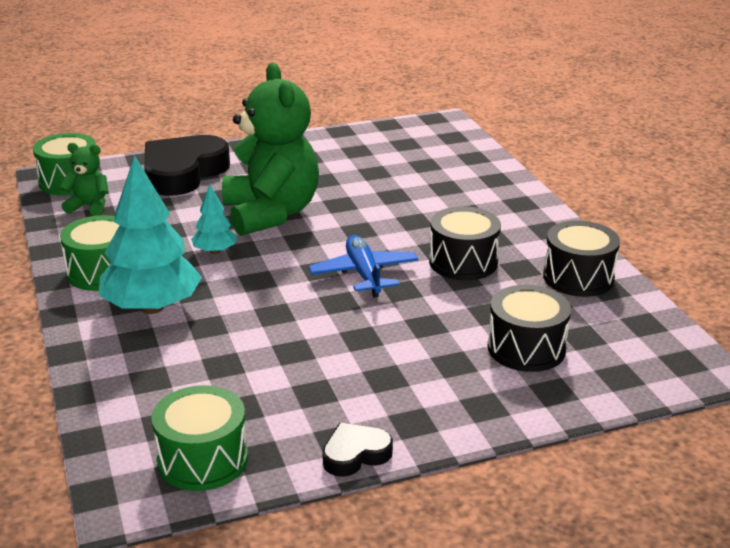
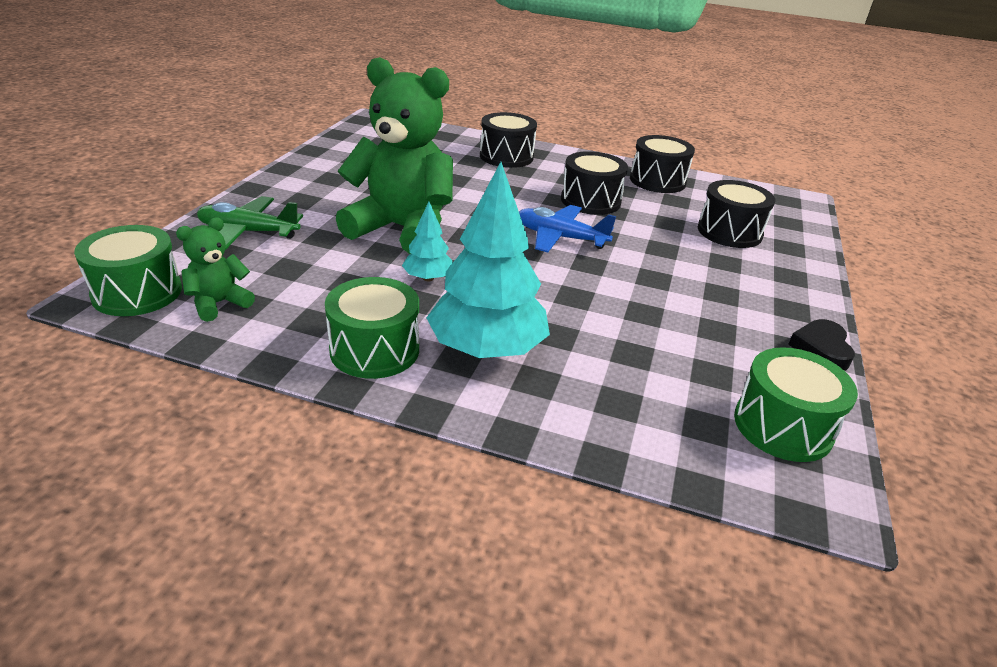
camera: 55 degrees left, 5 degrees up
(183, 172) = (248, 232): black heart -> green plane
(482, 196) = (506, 156): none -> black drum

